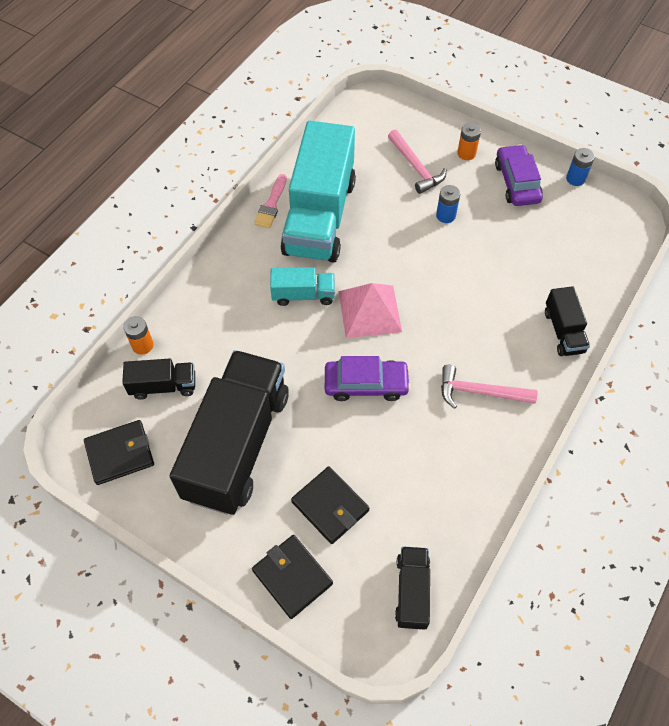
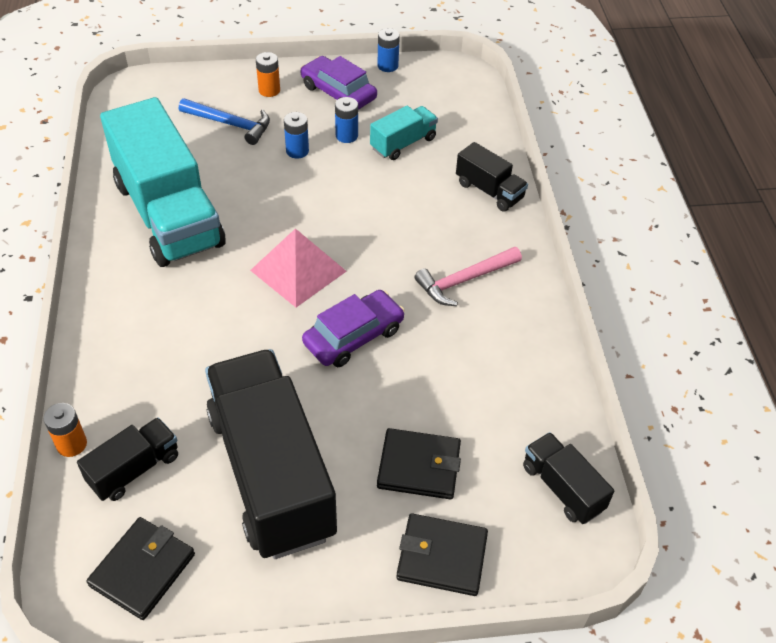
camera: 40 degrees left, 10 degrees down
(271, 204) = (104, 229): pink brush -> none
(303, 295) = (216, 293): turquoise truck -> turquoise truck (403, 143)
(415, 167) = (230, 124): pink hammer -> blue hammer
(492, 223) = (346, 136): none -> blue battery

